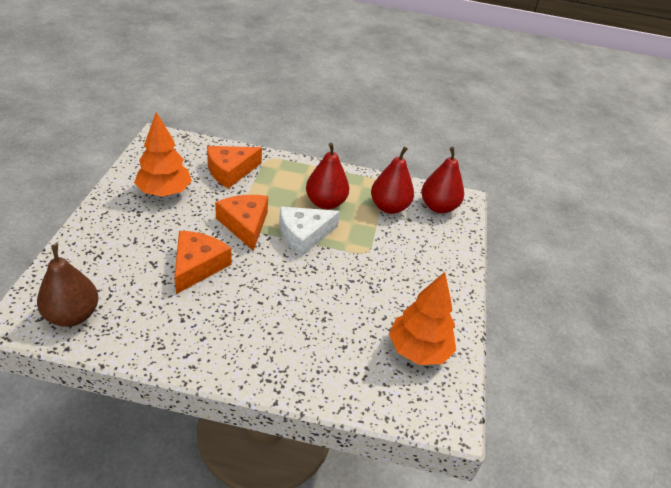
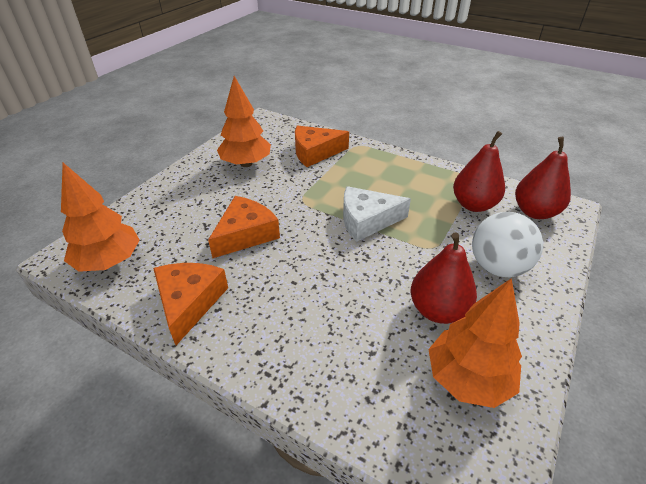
camera: 25 degrees right, 0 degrees up
(72, 315) = (109, 261): brown pear -> orange tree
(245, 225) = (309, 202): orange cheese -> orange cheese (189, 302)
(325, 203) = (402, 192): red pear -> red pear (438, 310)
(420, 260) = (497, 267): none -> white ball

